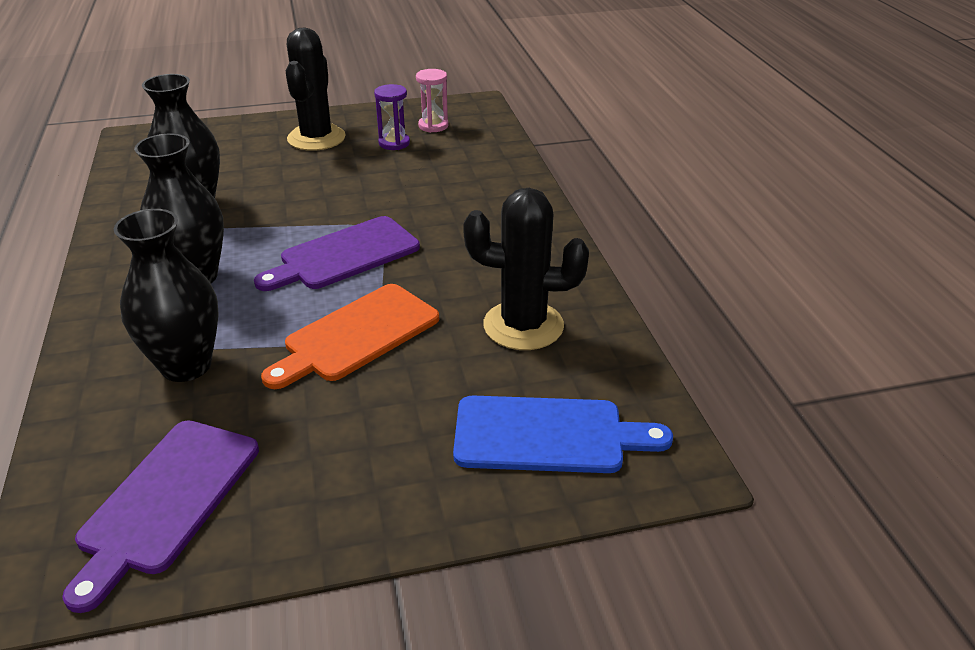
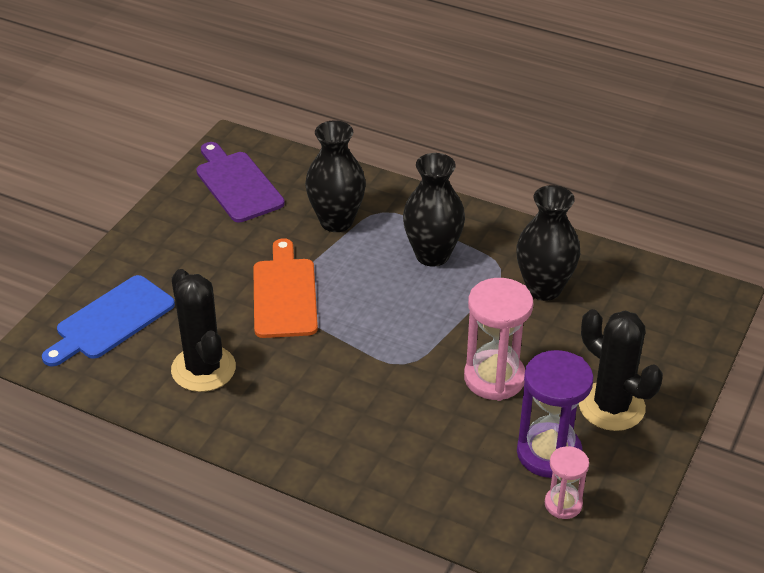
camera: 130 degrees right, 5 degrees up
(341, 186) = (494, 378): none -> pink hourglass
(344, 255) = (383, 331): purple cutting board -> none
(394, 143) = (549, 453): purple hourglass -> purple hourglass, size x1.77
(523, 326) = (203, 369): black cactus -> black cactus turned 75 degrees counterclockwise

